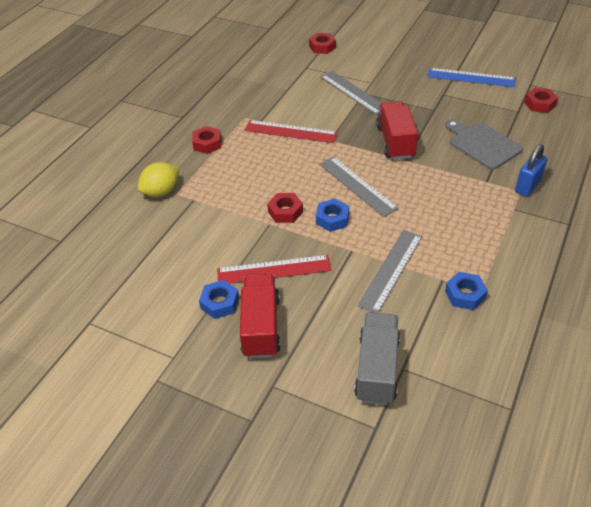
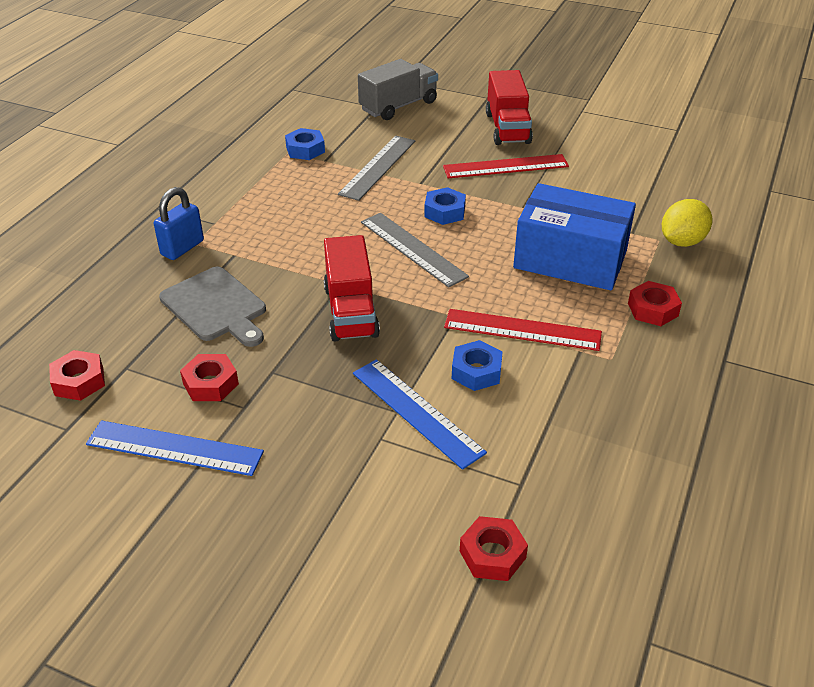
camera: 175 degrees right, 5 degrees down
(220, 303) = (554, 142): blue nut -> blue nut (476, 371)
(246, 177) = (570, 259): none -> blue box
(285, 212) = (505, 219): red nut -> red nut (210, 383)
(353, 92) = (416, 412): grey ruler -> blue ruler
(377, 369) = (398, 106): grey truck -> grey truck turned 135 degrees counterclockwise

